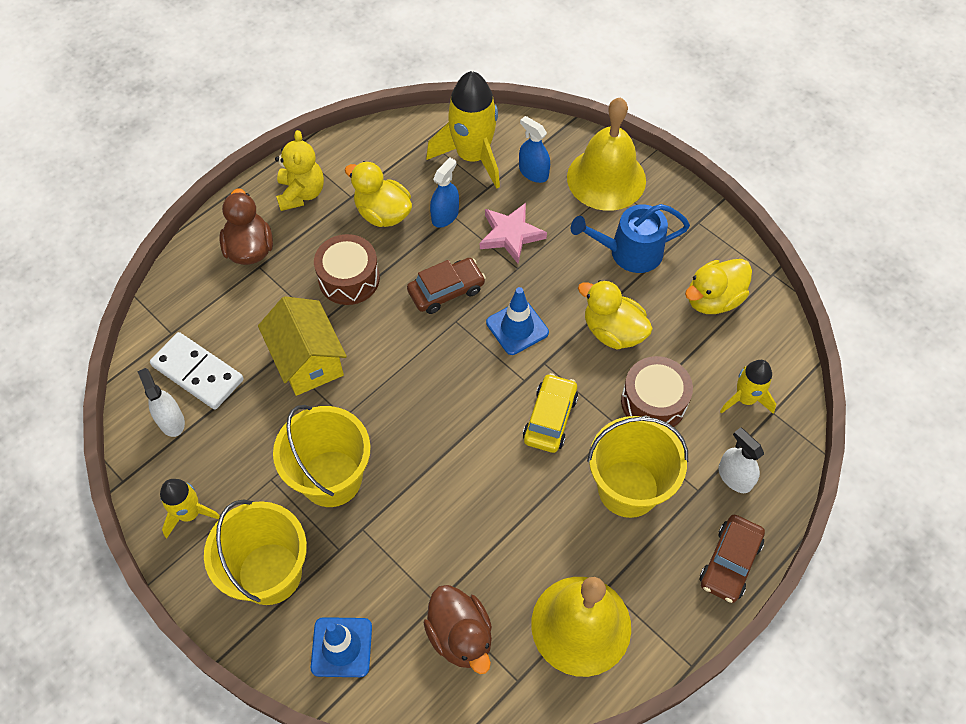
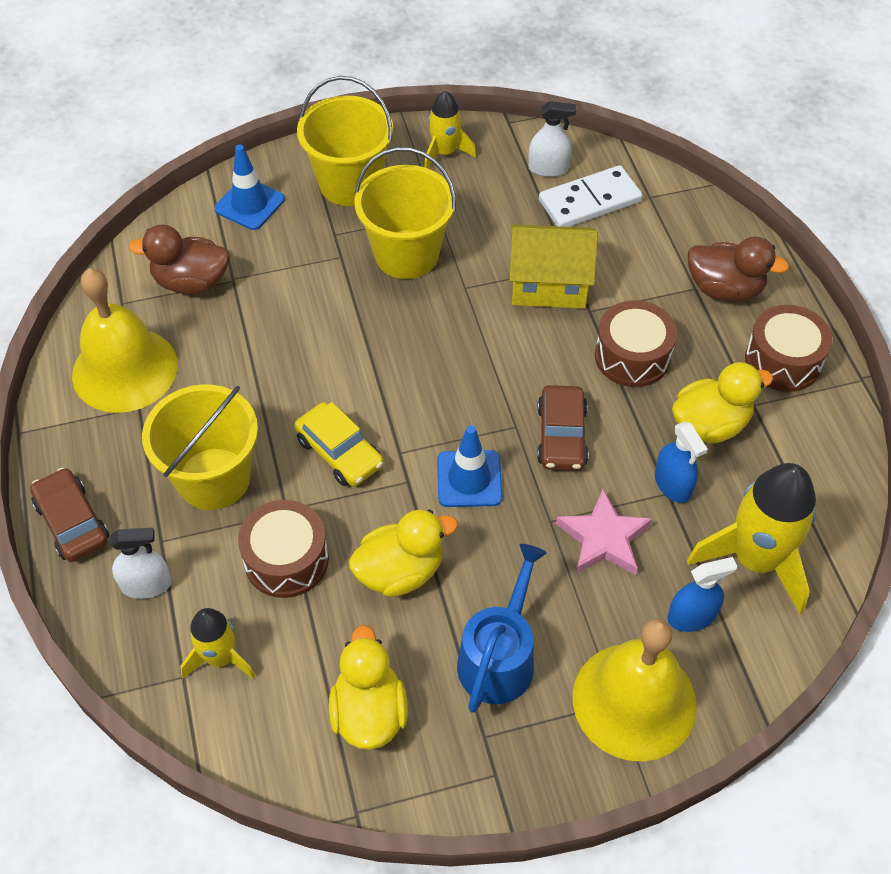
camera: 120 degrees right, 5 degrees down
(301, 193) = (783, 361): yellow teddy bear -> brown drum

